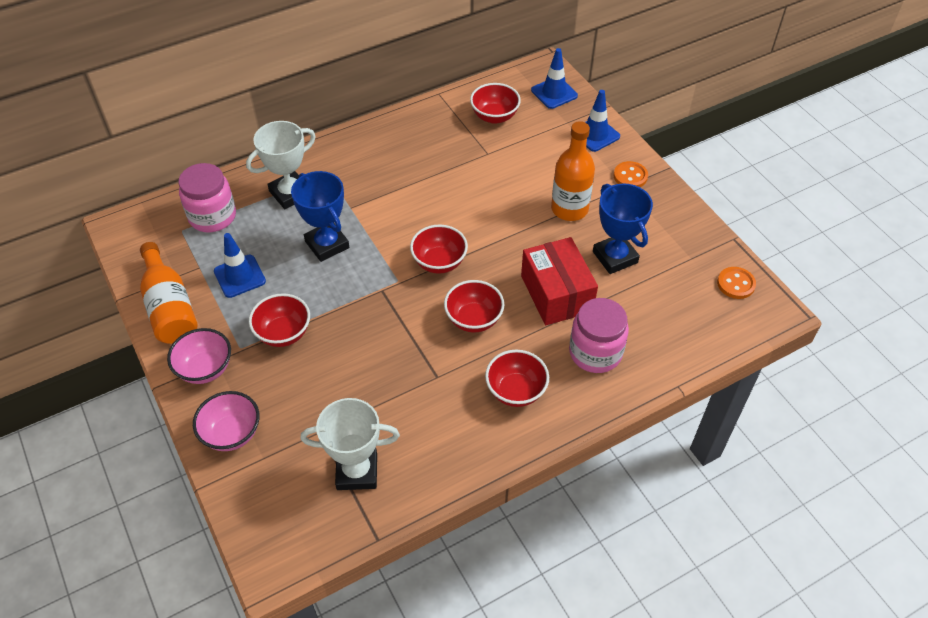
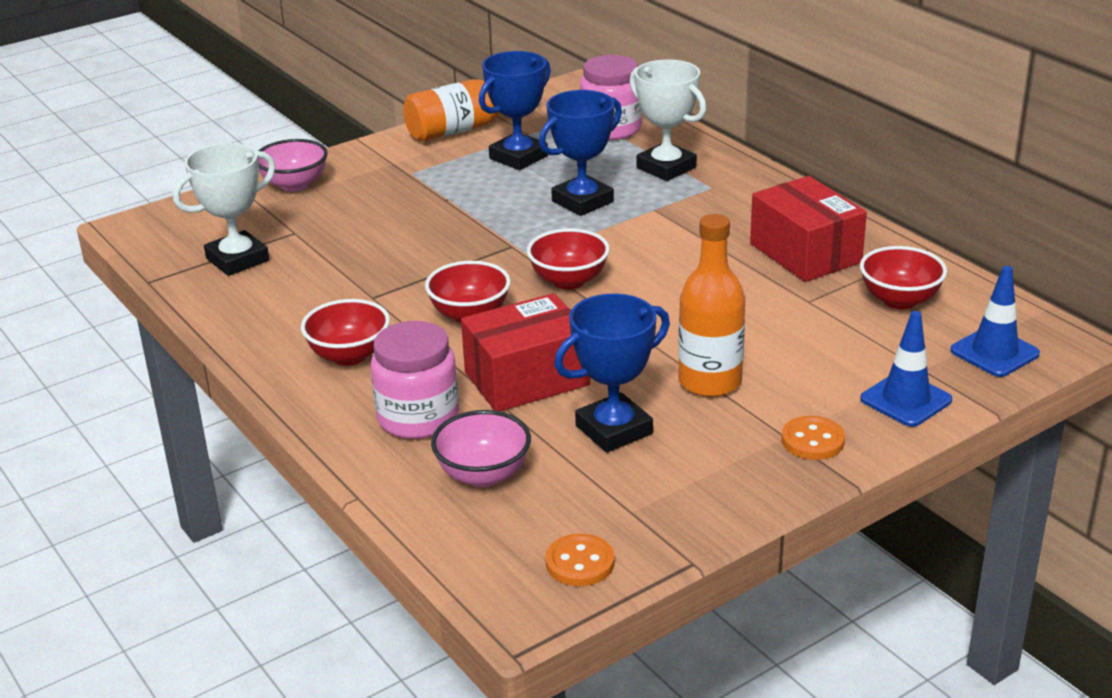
camera: 85 degrees right, 20 degrees down
(205, 369) = (381, 159): pink bowl -> pink bowl (483, 475)
(239, 276) = (518, 157): blue traffic cone -> blue trophy
(283, 333) = (434, 193): red bowl -> none
(357, 471) = (237, 259): white trophy -> white trophy turned 60 degrees clockwise
(431, 145) = (805, 253): none -> red box

